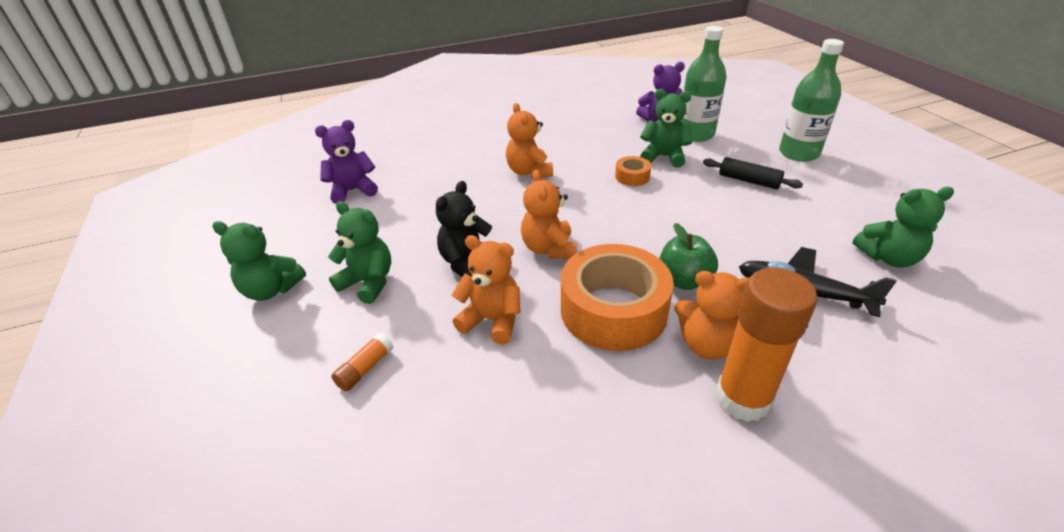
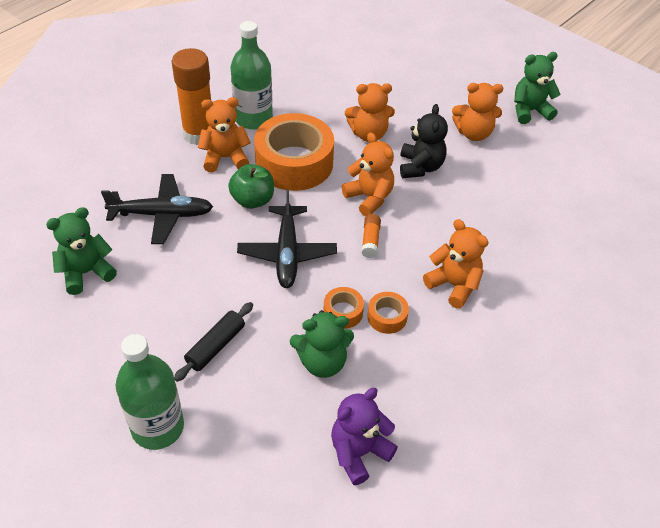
camera: 150 degrees right, 10 degrees up
(353, 191) = (591, 205): purple teddy bear -> none
(365, 368) = (417, 90): orange glue stick -> orange glue stick (370, 241)
(368, 283) = (473, 133): green teddy bear -> orange teddy bear
(598, 167) = (387, 317): none -> orange tape
(663, 224) = (287, 253): none -> black plane
(696, 134) = (298, 431): green bottle -> green bottle (253, 119)
(749, 181) = (215, 346): black rolling pin -> black rolling pin turned 60 degrees counterclockwise

